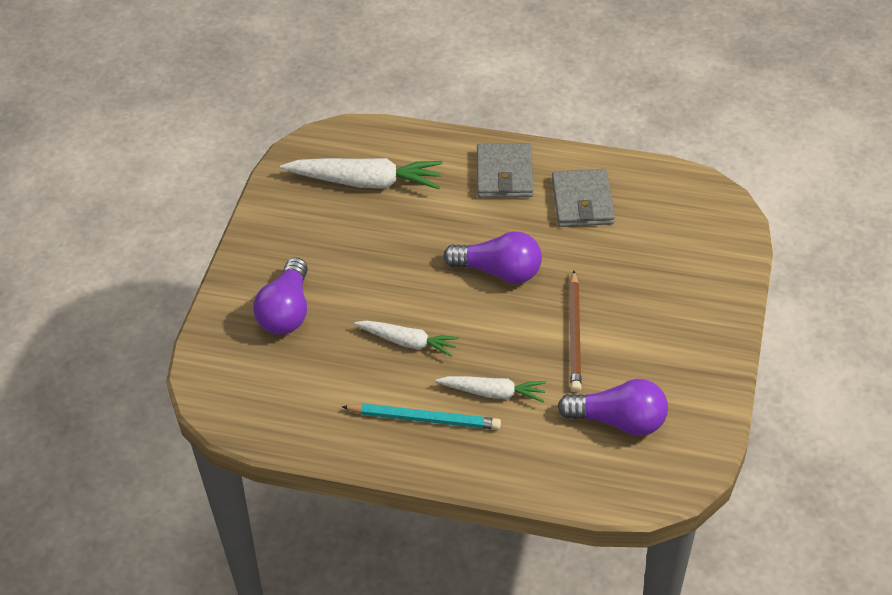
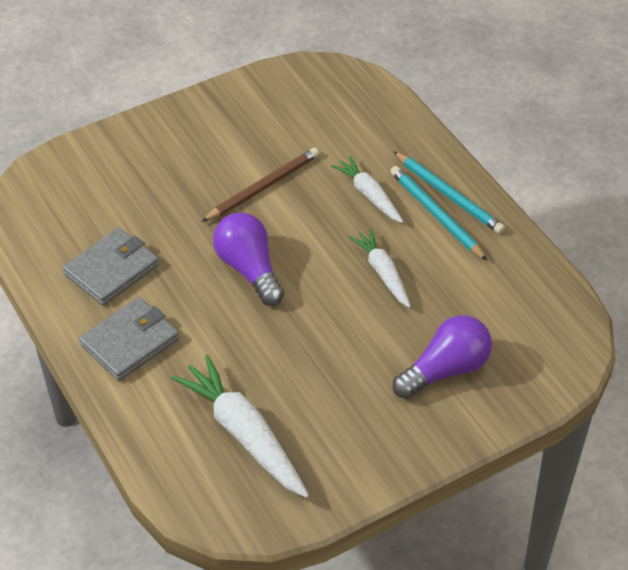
camera: 135 degrees left, 0 degrees up
(434, 444) = (449, 195): none -> turquoise pencil
(619, 421) = (314, 120): purple light bulb -> none

